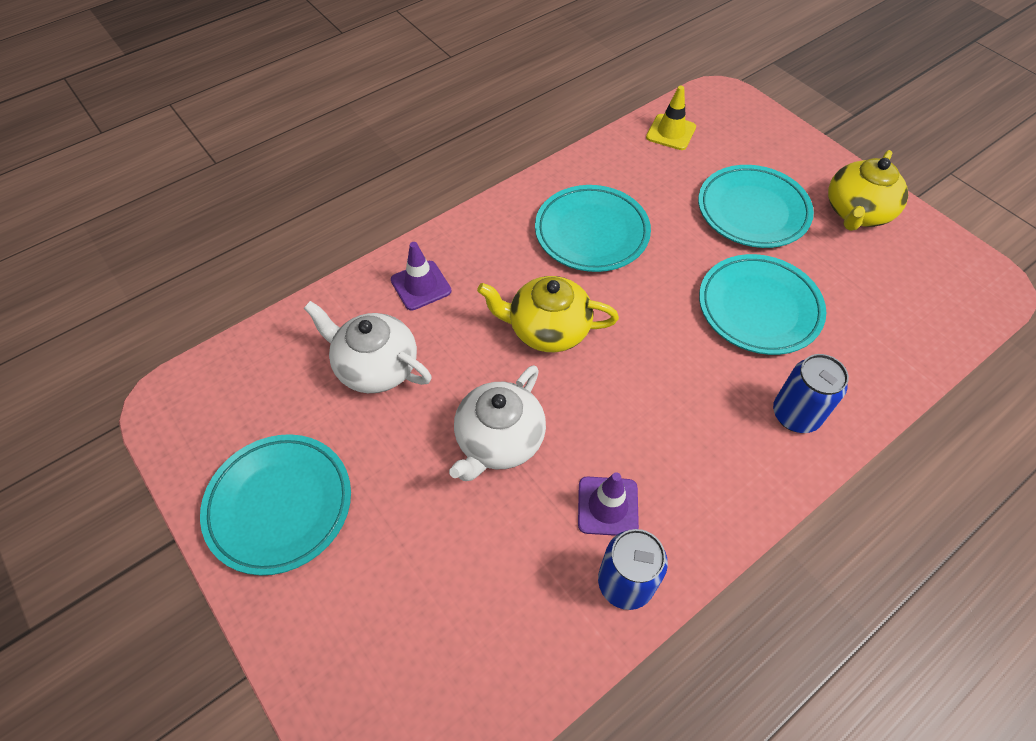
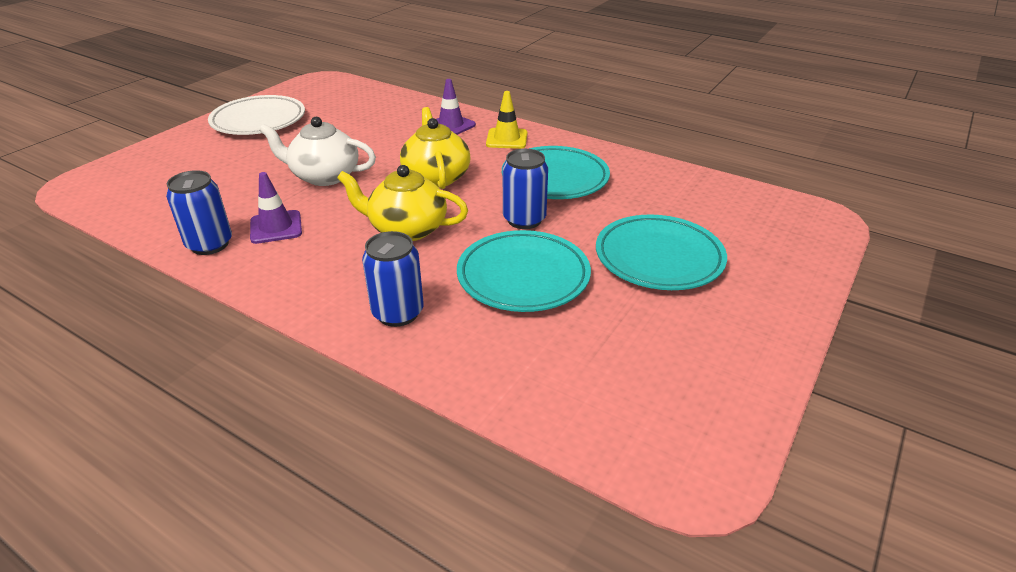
camera: 70 degrees right, 20 degrees down
(279, 505) = (258, 121): turquoise plate -> white plate
(375, 367) = (371, 125): white teapot -> none
(663, 280) = (524, 220): none -> blue can
(671, 132) = (727, 197): yellow traffic cone -> yellow traffic cone (507, 139)
(856, 212) = (725, 333): yellow teapot -> yellow teapot (406, 229)

